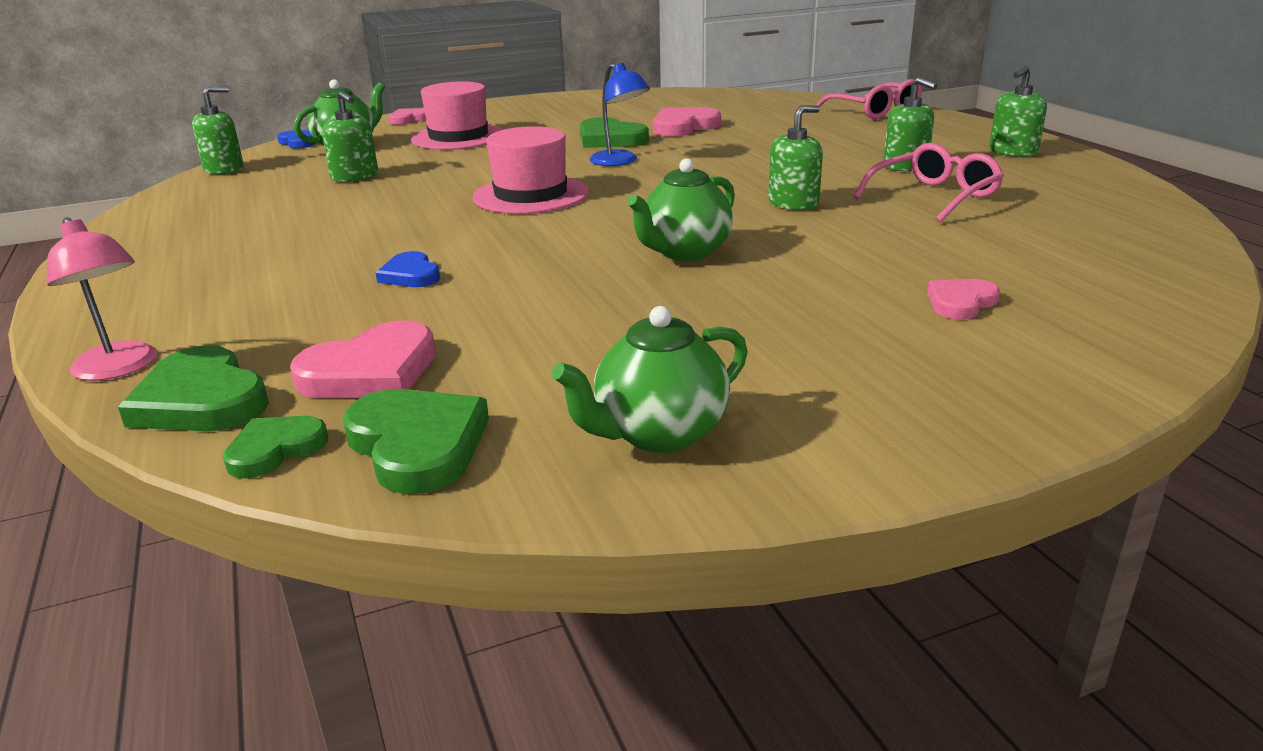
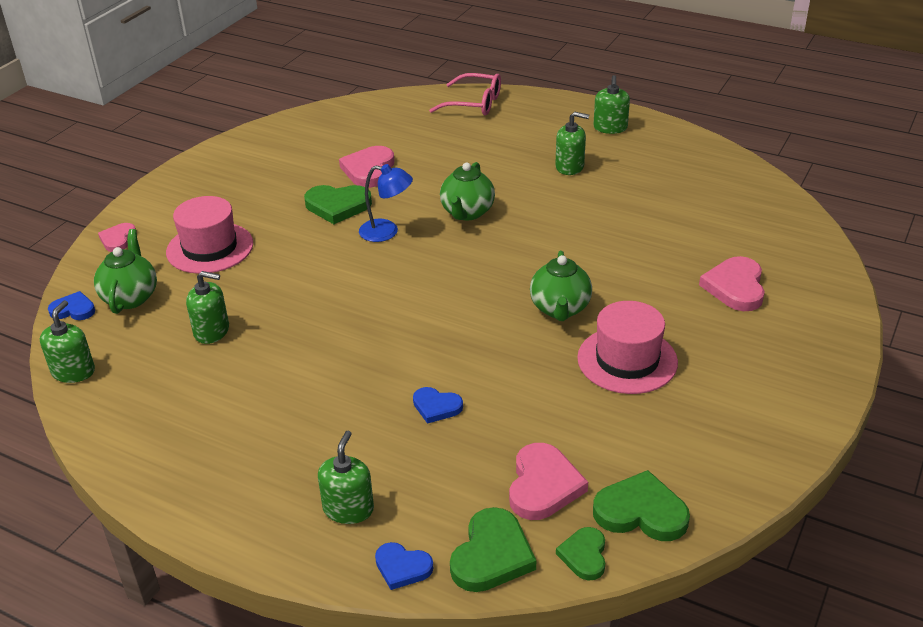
camera: 40 degrees left, 10 degrees up
(119, 369) = (402, 567): pink lamp -> blue heart
(201, 400) = (492, 555): green heart -> green heart turned 75 degrees counterclockwise
(531, 195) = (384, 295): pink hat -> pink hat (627, 360)
(659, 434) = (725, 443): green teapot -> green teapot (467, 213)
(793, 203) = (556, 234): green soap dispenser -> green soap dispenser (348, 509)
(933, 197) = (622, 196): pink glasses -> none
(960, 302) = (735, 287): pink heart -> pink heart, size x1.64

